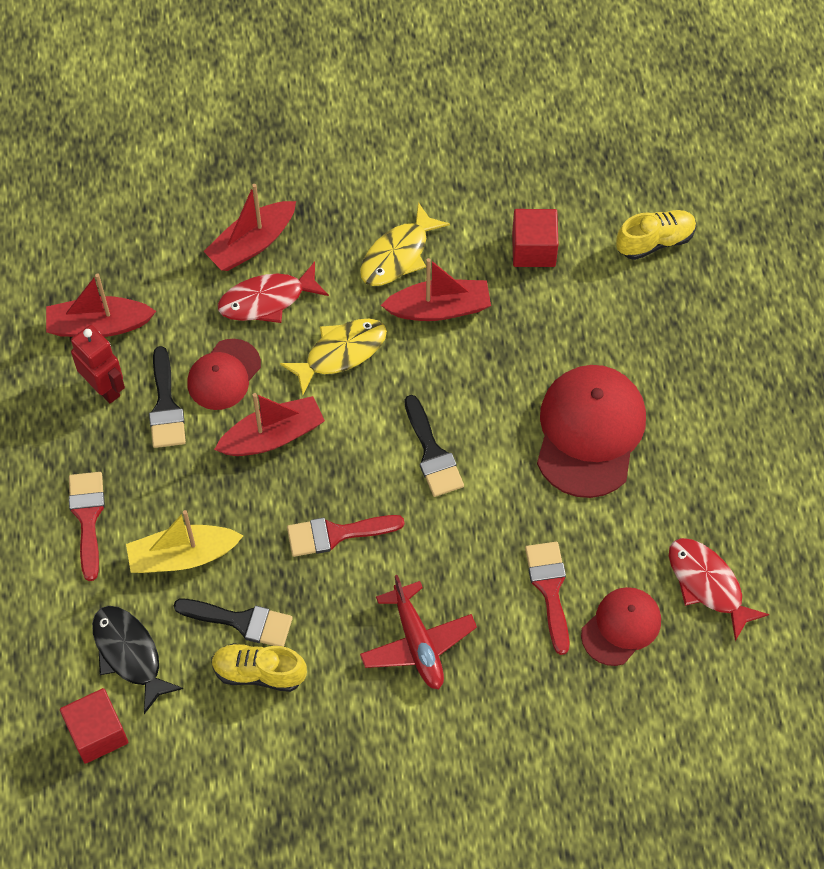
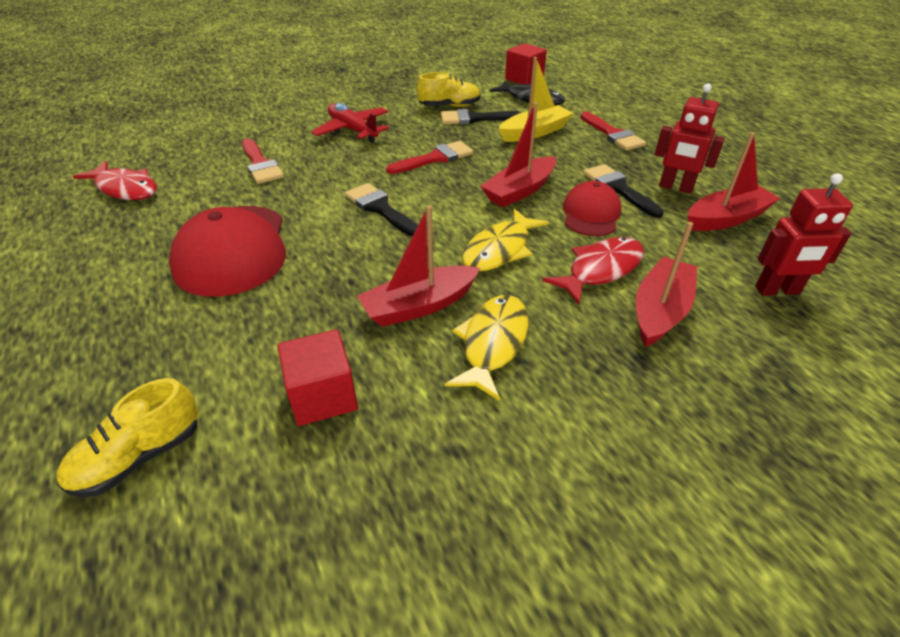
camera: 160 degrees right, 20 degrees down
(141, 233) = (777, 291): none -> red robot
(621, 627) = (202, 159): red cap -> none

